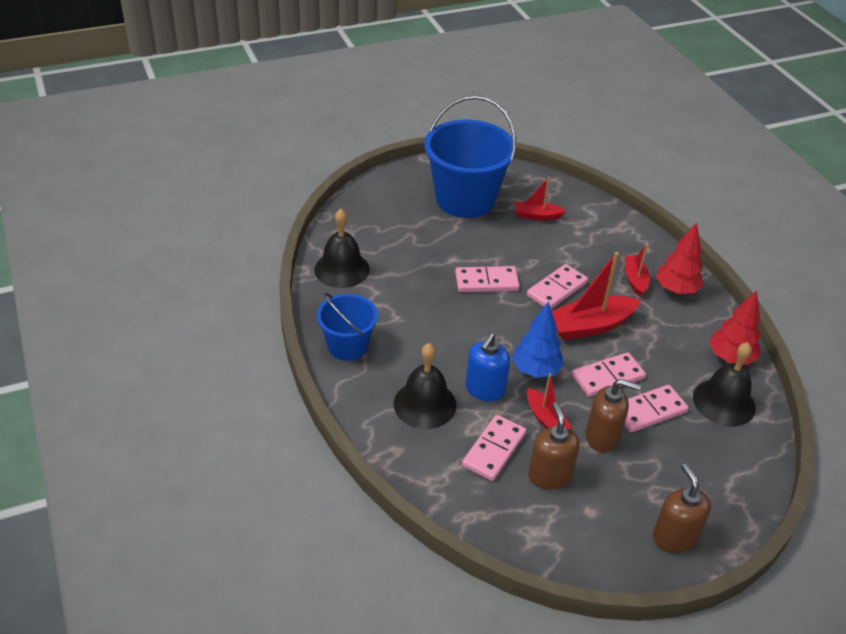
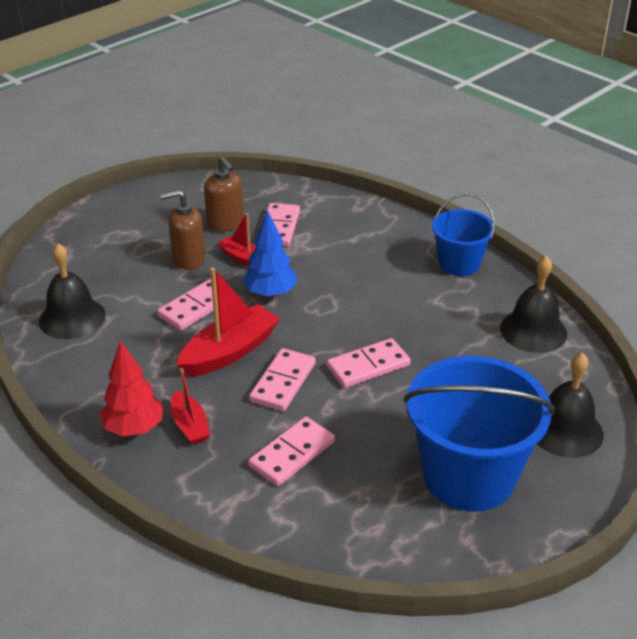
camera: 160 degrees right, 5 degrees down
(425, 404) = (356, 241): black bell -> black bell (565, 430)
(485, 389) = (310, 265): blue soap dispenser -> none
(537, 216) = (355, 483): red boat -> none
(649, 410) = (148, 290): pink domino -> pink domino (292, 454)
(674, 537) = (115, 214): brown soap dispenser -> none
(730, 358) = (63, 363): red tree -> none

